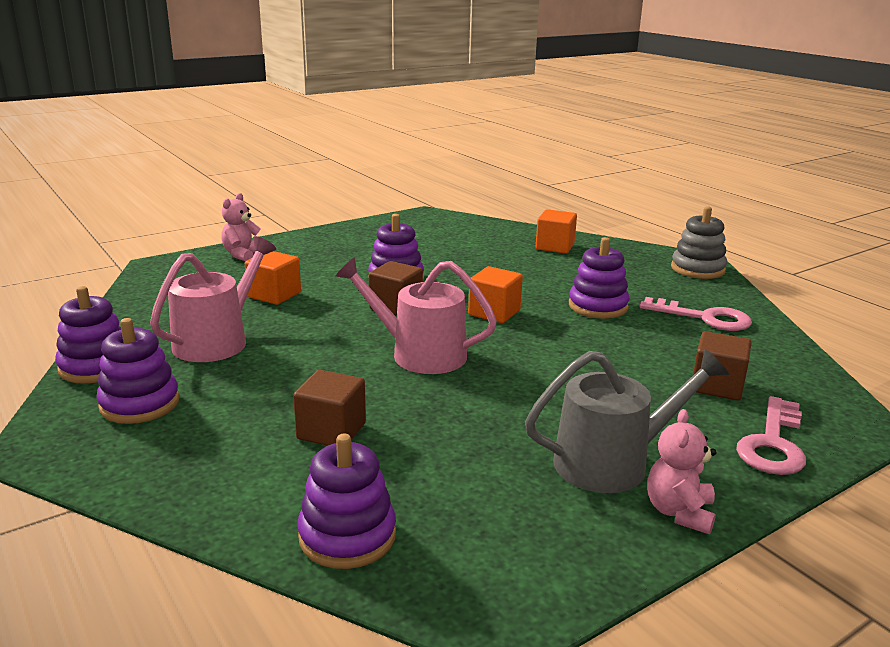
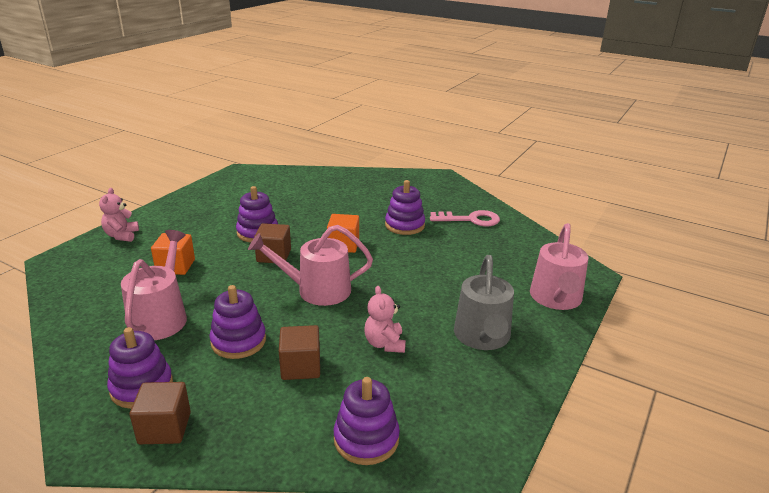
camera: 25 degrees left, 5 degrees up
(96, 366) = (78, 366): purple stacking toy -> purple stacking toy (238, 341)
(555, 247) = (347, 183): orange cube -> none
(611, 462) = (482, 337): grey watering can -> grey watering can turned 135 degrees clockwise
(679, 512) = (536, 358): pink teddy bear -> pink teddy bear (385, 344)
(697, 269) = (445, 183): grey stacking toy -> none
(717, 386) = (506, 267): brown cube -> brown cube (165, 428)
(773, 443) = (556, 299): pink key -> pink watering can

